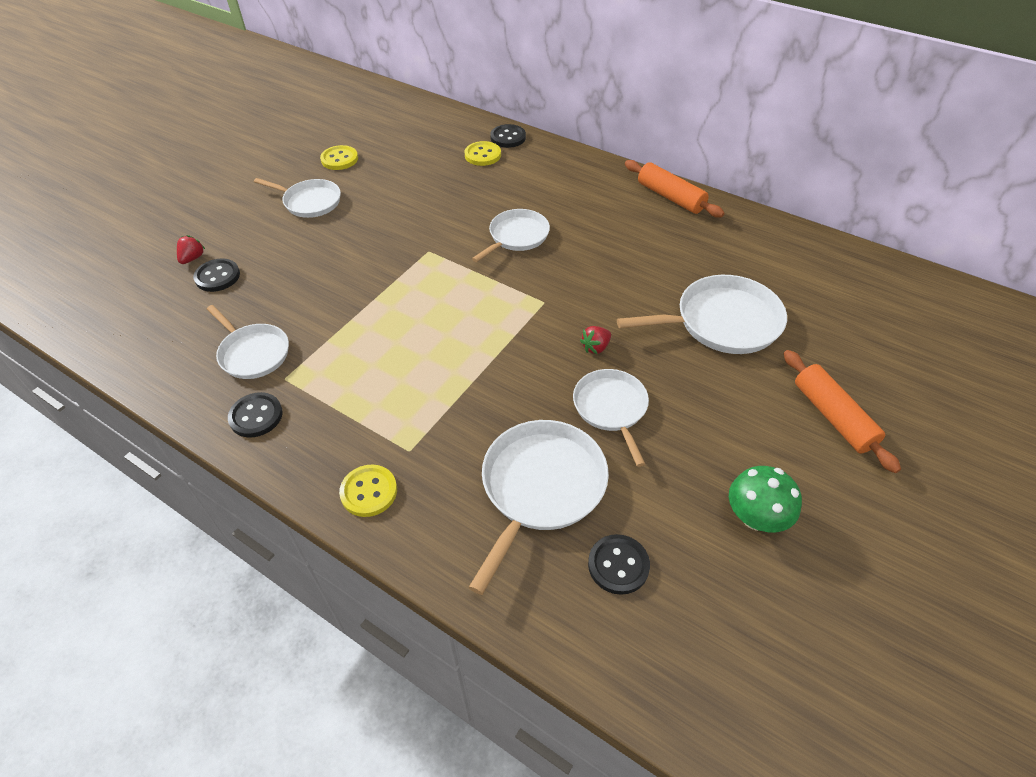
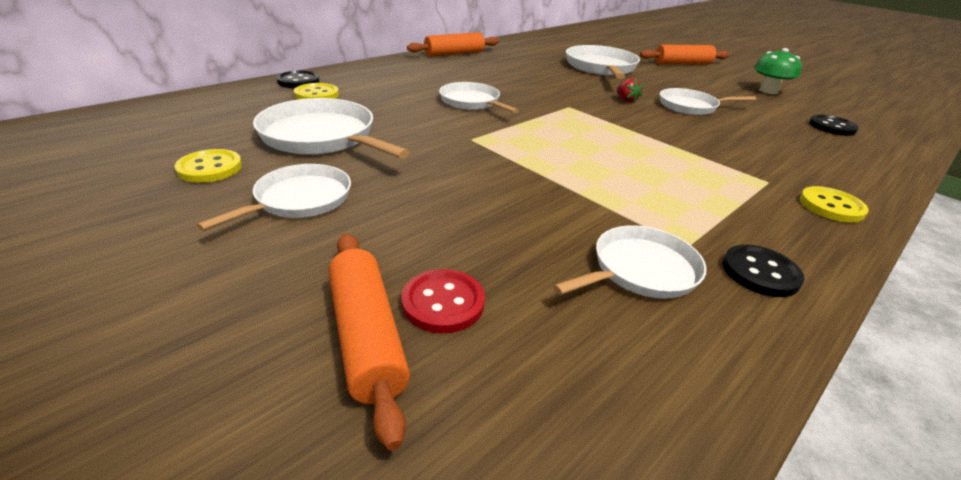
camera: 80 degrees left, 15 degrees down
(192, 258) = (366, 337): red strawberry -> orange rolling pin
(217, 276) = (443, 303): black button -> red button
(540, 487) = (779, 138): white pan -> white pan (322, 137)

